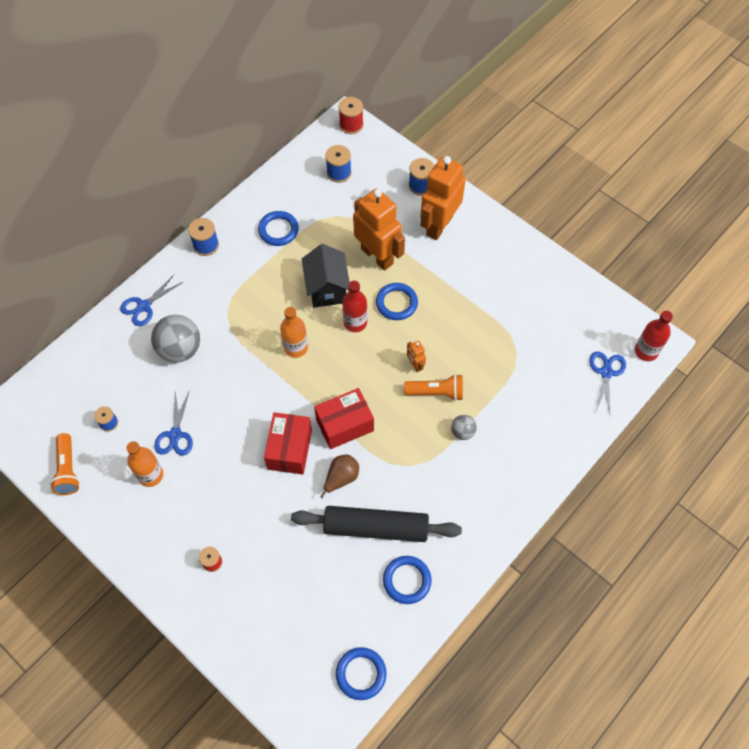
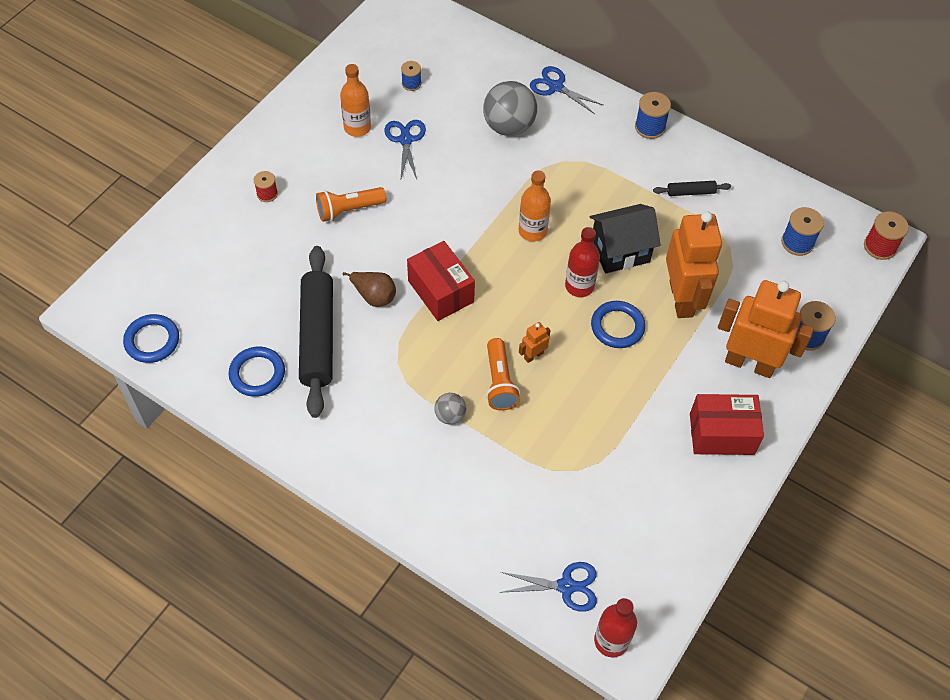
camera: 80 degrees right, 5 degrees down
(68, 469) = (355, 62): orange flashlight -> orange flashlight (349, 210)
(175, 435) = (405, 140): blue scissors -> blue scissors turned 90 degrees clockwise
(278, 230) = (690, 192): blue ring -> black rolling pin
(289, 449) = (402, 243): red box -> red box (721, 434)
(377, 256) = (682, 298): orange robot -> orange robot turned 45 degrees counterclockwise

